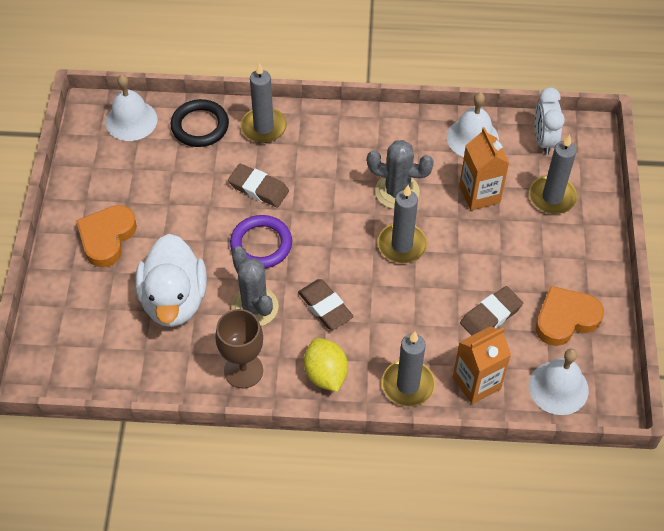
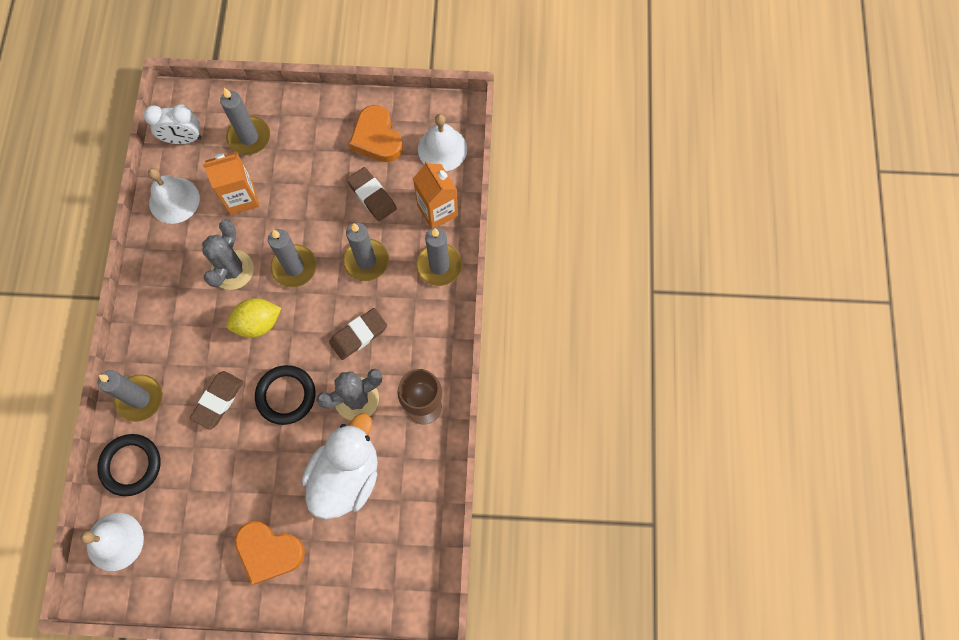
camera: 90 degrees left, 15 degrees up
(174, 300) = (346, 476): white duck -> white duck turned 60 degrees counterclockwise
(261, 244) = (286, 395): purple ring -> black ring
(325, 374) = (428, 334): yellow lemon -> yellow lemon (258, 323)
(411, 312) = (366, 261): none -> grey candle

